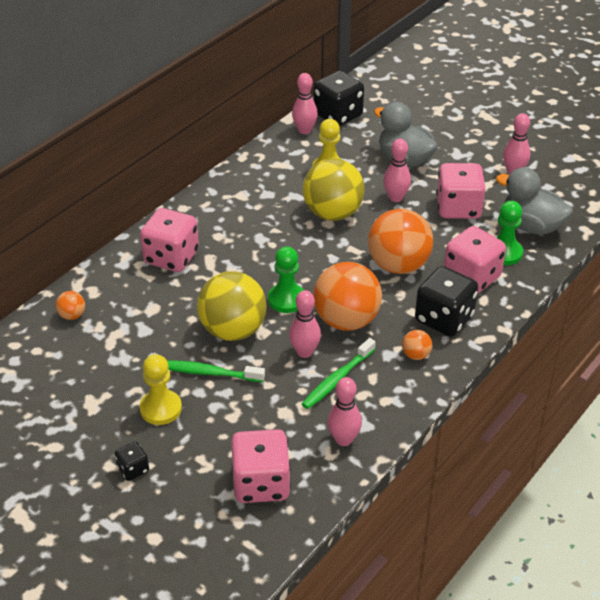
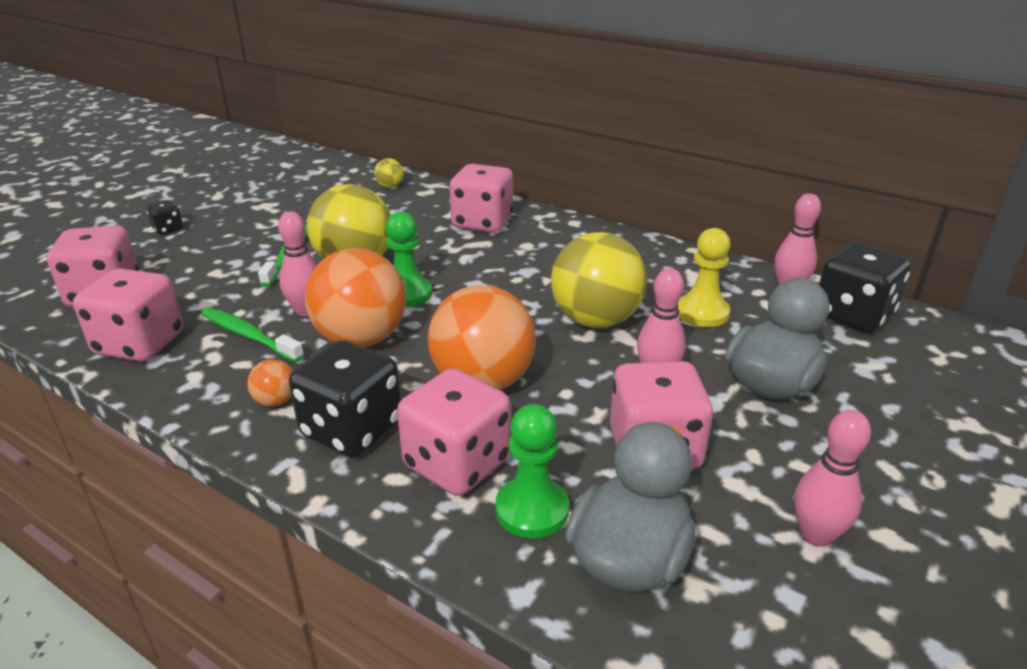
camera: 85 degrees right, 10 degrees down
(72, 315) = (390, 186): orange ball -> yellow ball
(161, 409) = (244, 235): yellow pawn -> none
(343, 439) = (140, 344): pink bowling pin -> pink dice

